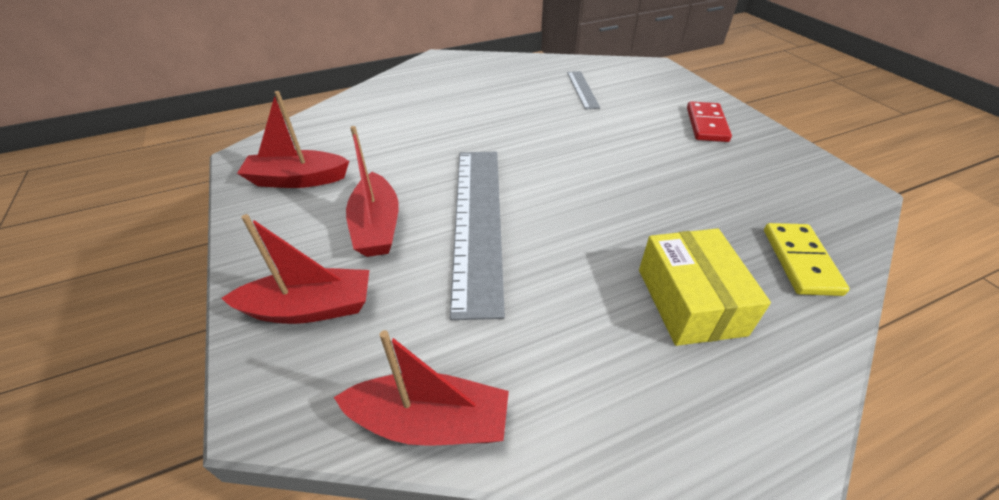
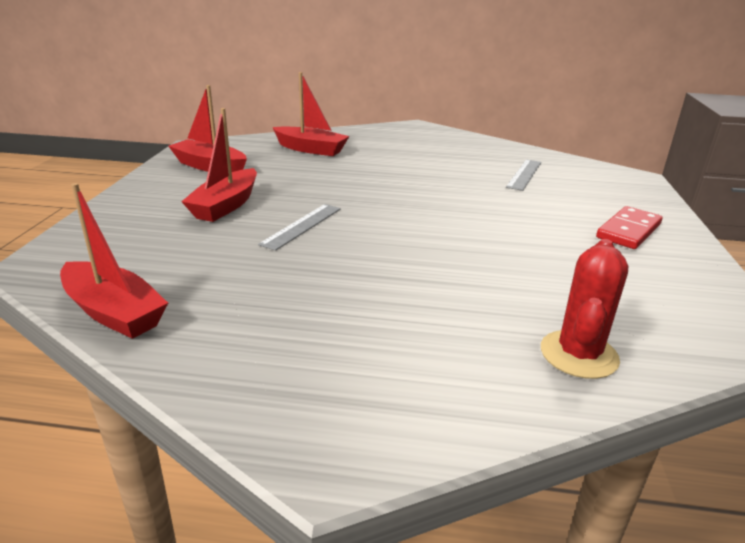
camera: 30 degrees right, 15 degrees down
(310, 308) = (126, 231): red boat -> red boat (311, 149)
(477, 221) = (302, 226): grey ruler -> grey ruler, size x0.47
(690, 301) = (411, 334): yellow box -> none
(800, 261) = (578, 354): yellow domino -> red cactus

